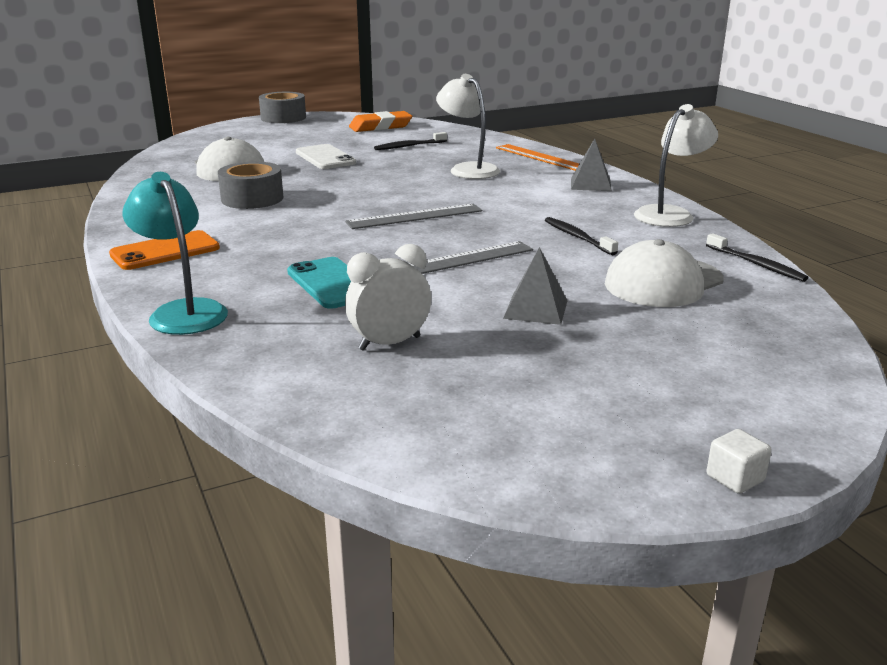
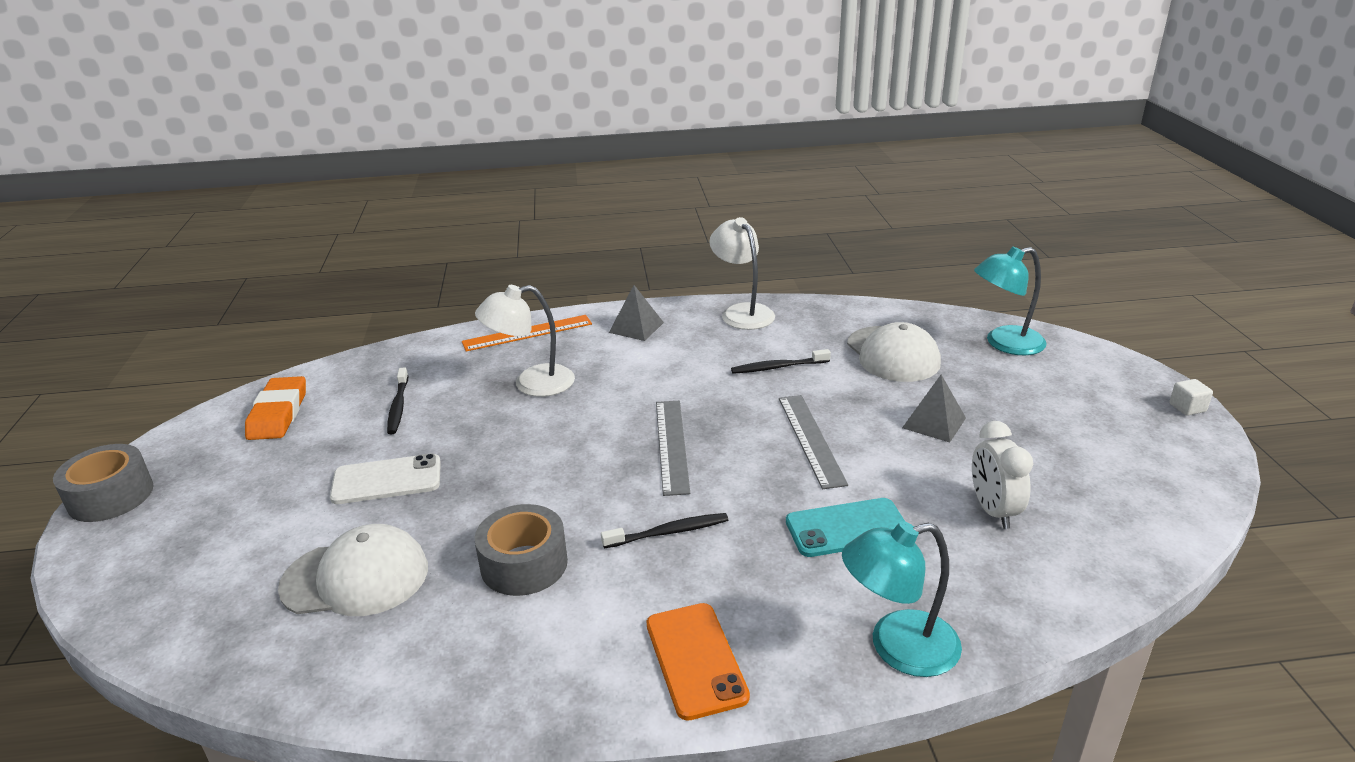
camera: 70 degrees left, 5 degrees up
(756, 264) = (868, 309): black toothbrush -> black toothbrush (669, 532)
(770, 341) = (1004, 344): none -> turquoise lamp

